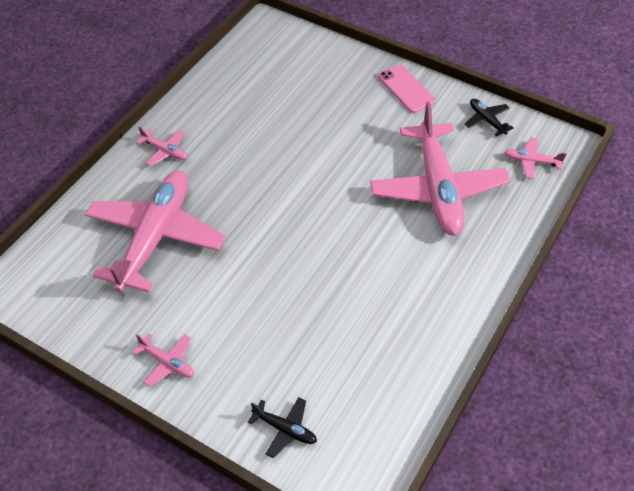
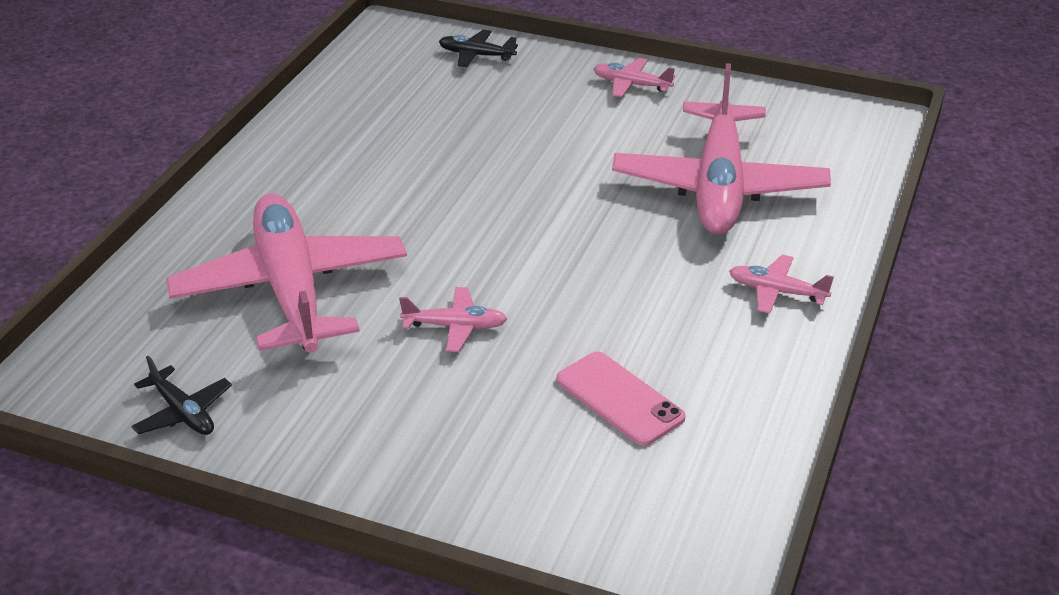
camera: 170 degrees right, 15 degrees down
(406, 89) = (348, 457): pink phone -> pink phone (619, 399)
(531, 161) = (113, 349): pink plane -> pink plane (455, 326)

